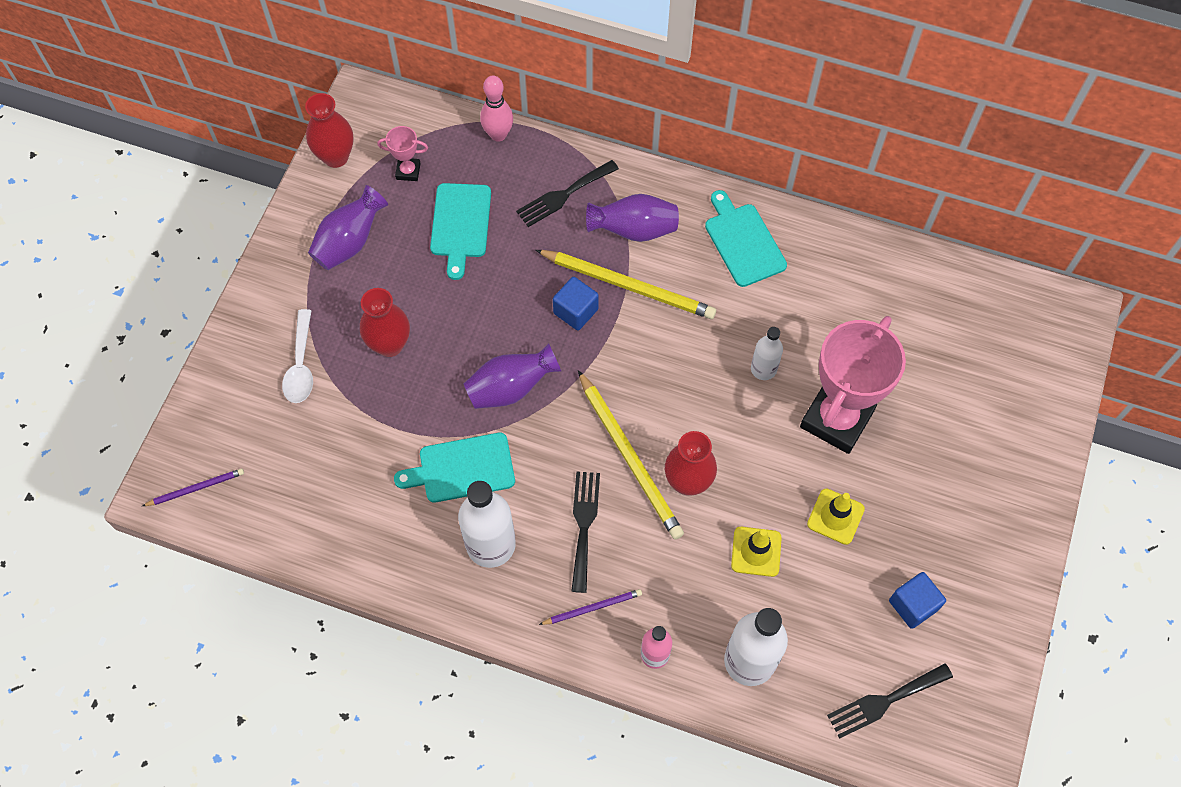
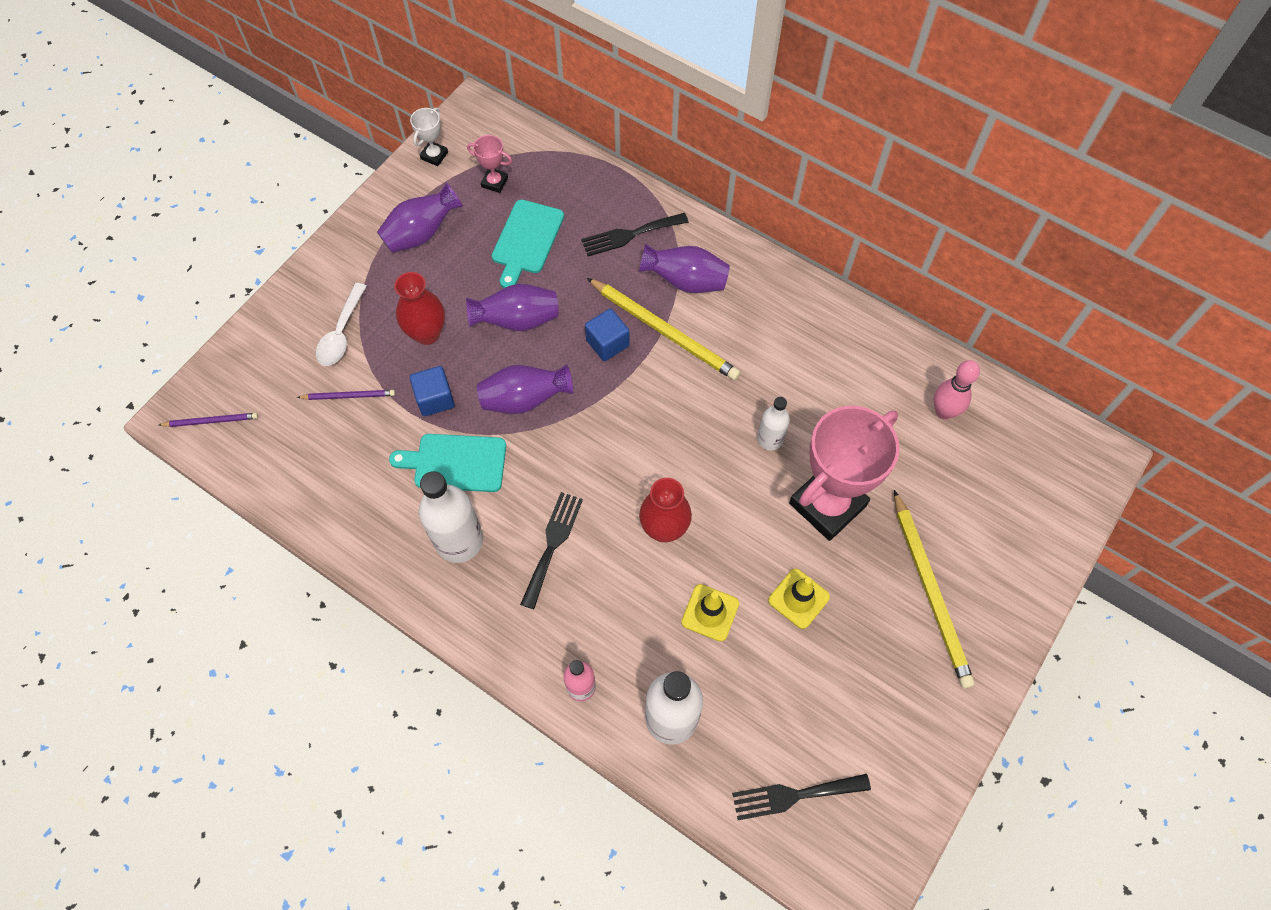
camera: 15 degrees right, 0 degrees up
(336, 157) = (434, 155): red vase -> white trophy
(478, 309) = (517, 320): none -> purple vase
(498, 135) = (587, 168): pink bowling pin -> pink bowling pin (943, 411)
(592, 608) = (536, 626): purple pencil -> purple pencil (349, 396)
(630, 457) = (616, 491): yellow pencil -> yellow pencil (930, 591)
(743, 242) = (786, 316): turquoise cutting board -> none
(913, 605) = (851, 706): blue cube -> blue cube (435, 399)

